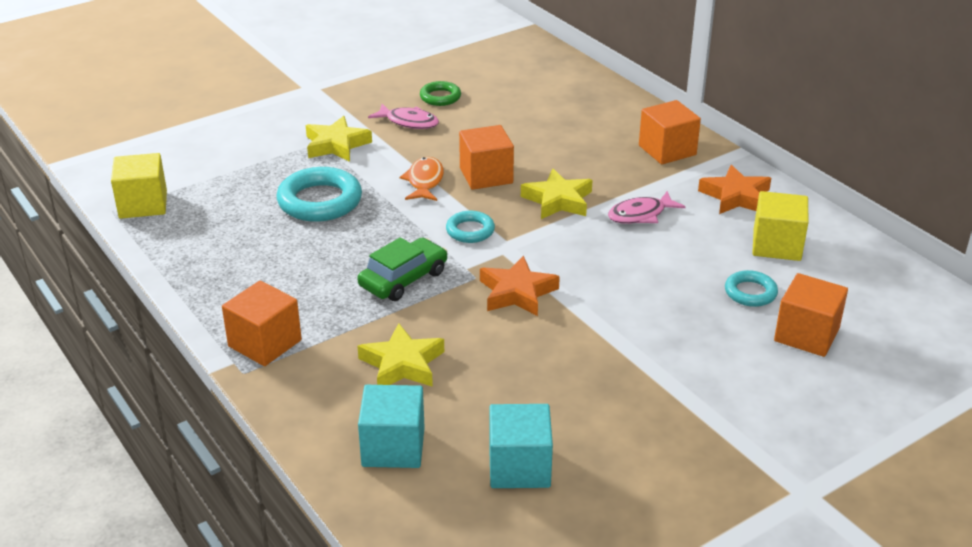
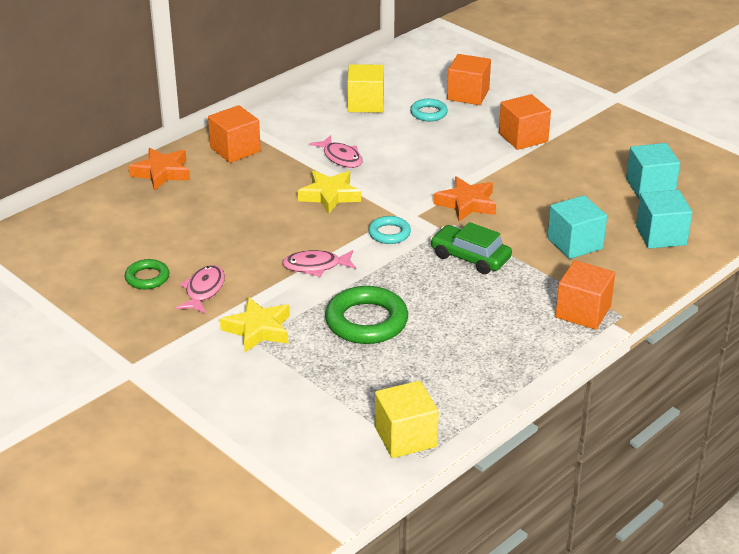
camera: 100 degrees left, 0 degrees up
(320, 201) = (366, 321): turquoise ring -> green ring
(402, 364) = (575, 243): yellow star -> turquoise cube
(424, 181) = (316, 266): orange fish -> pink fish
(486, 175) = (298, 234): orange cube -> orange cube (523, 137)
(736, 196) = (302, 119): orange star -> orange star (162, 173)

